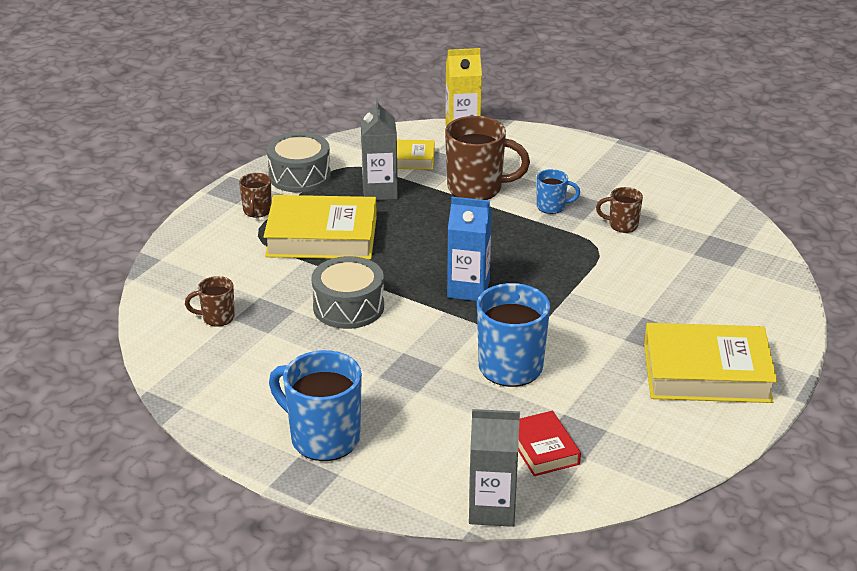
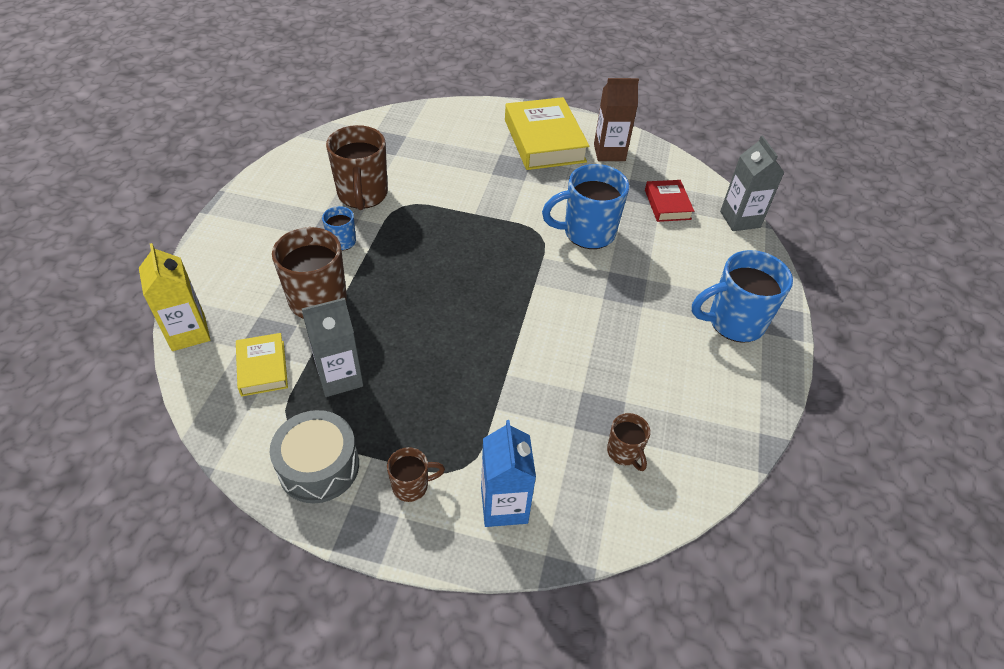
camera: 110 degrees left, 15 degrees up
(322, 236) = (446, 405): yellow book -> none
(323, 438) = (734, 322): blue mug -> blue mug turned 60 degrees clockwise
(348, 307) = (558, 350): grey drum -> none
(468, 289) = (496, 274): blue carton -> blue carton (504, 505)
(543, 448) = (667, 204): red book -> red book turned 60 degrees counterclockwise
(622, 225) = (362, 195): brown mug -> brown mug, size x1.94
(670, 426) = (609, 152): none -> brown carton

